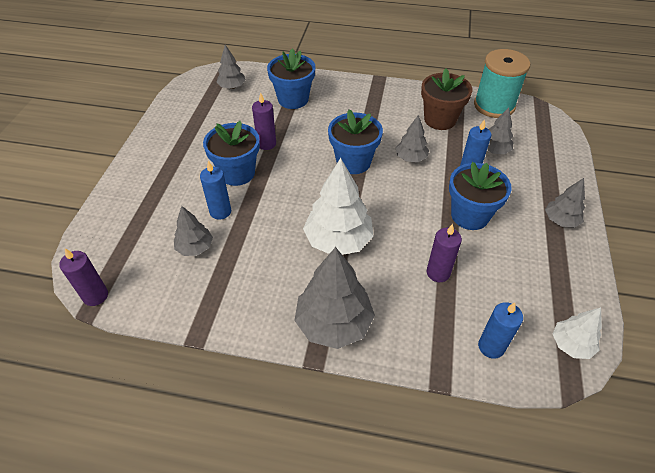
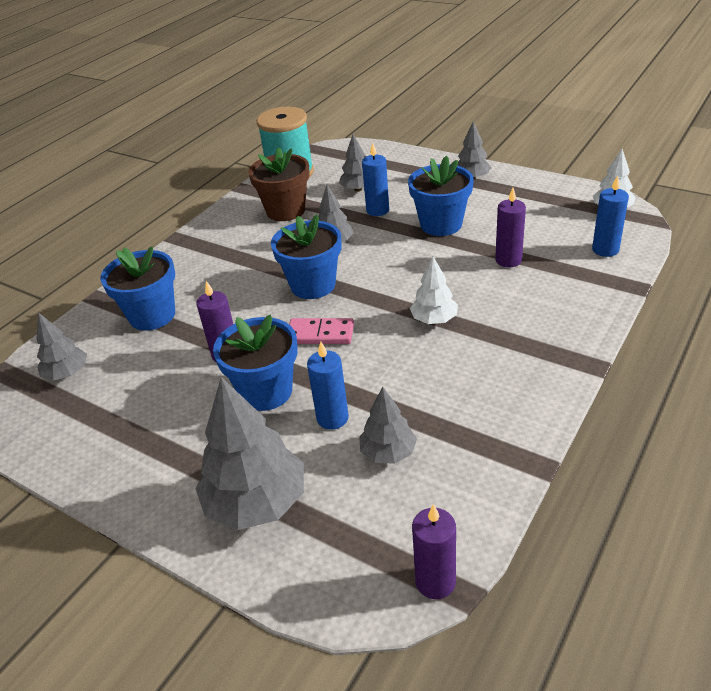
camera: 65 degrees left, 10 degrees down
(300, 182) = (320, 334): none -> pink domino
(333, 323) = (552, 344): grey tree -> grey tree (256, 502)
(338, 240) = (434, 319): white tree -> white tree, size x0.56

